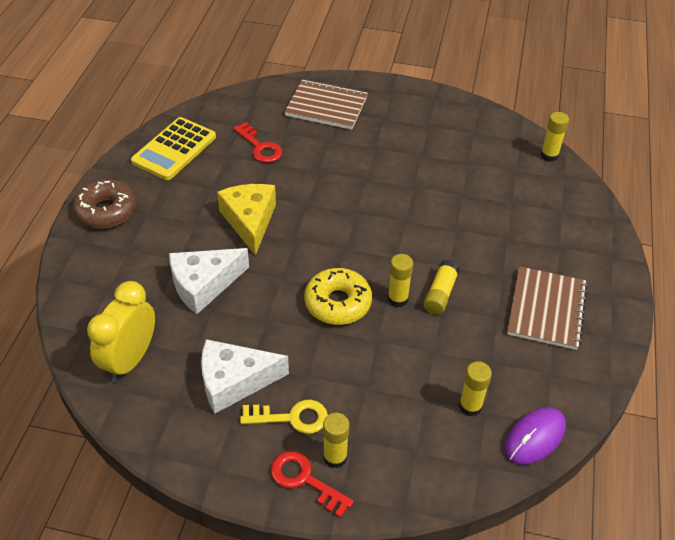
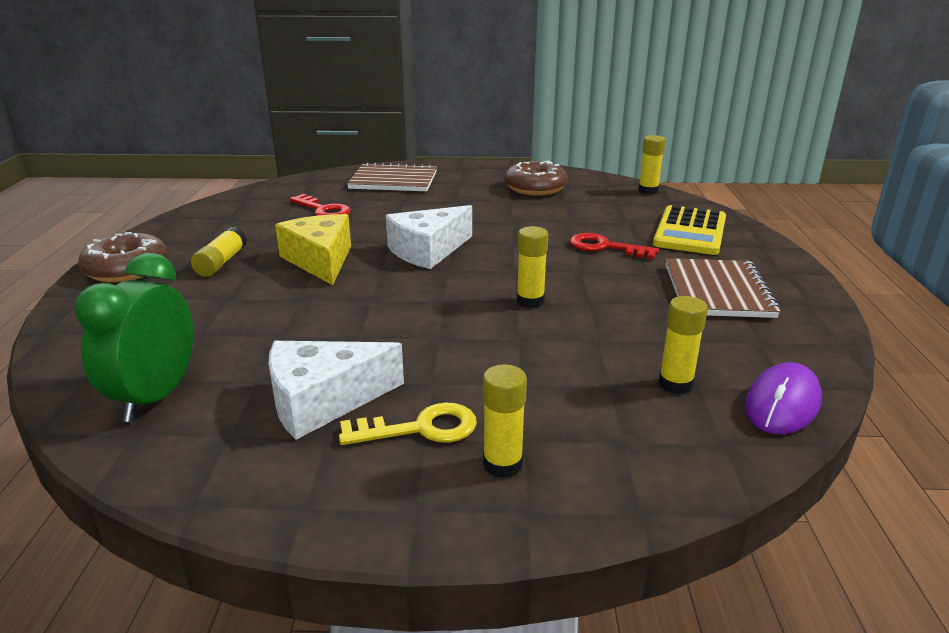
camera: 10 degrees left, 20 degrees down
(130, 359) = (155, 397): yellow clock -> green clock
(174, 149) = (218, 219): yellow calculator -> yellow calculator (690, 231)
(204, 285) = (265, 315): white cheese -> white cheese (428, 250)
(305, 480) = (463, 500): red key -> red key (605, 247)
(338, 303) = (453, 312): yellow donut -> none
(440, 294) = (582, 292): yellow glue stick -> yellow glue stick (221, 263)
(449, 136) = (535, 188): none -> brown donut

